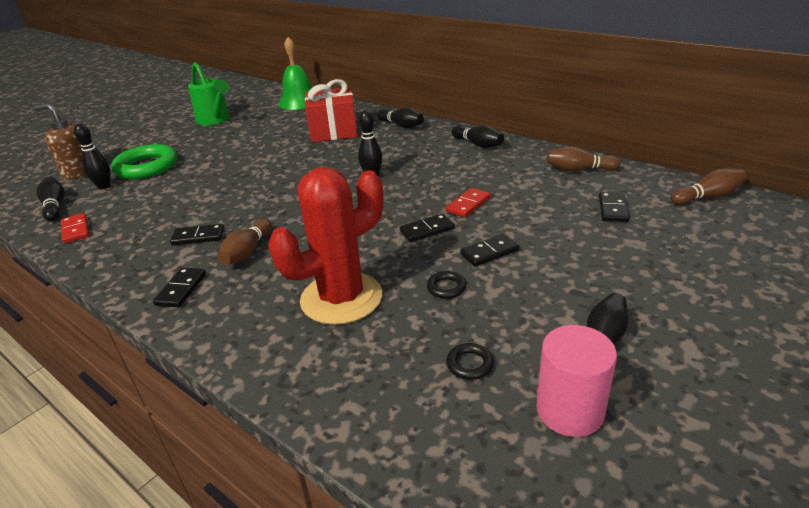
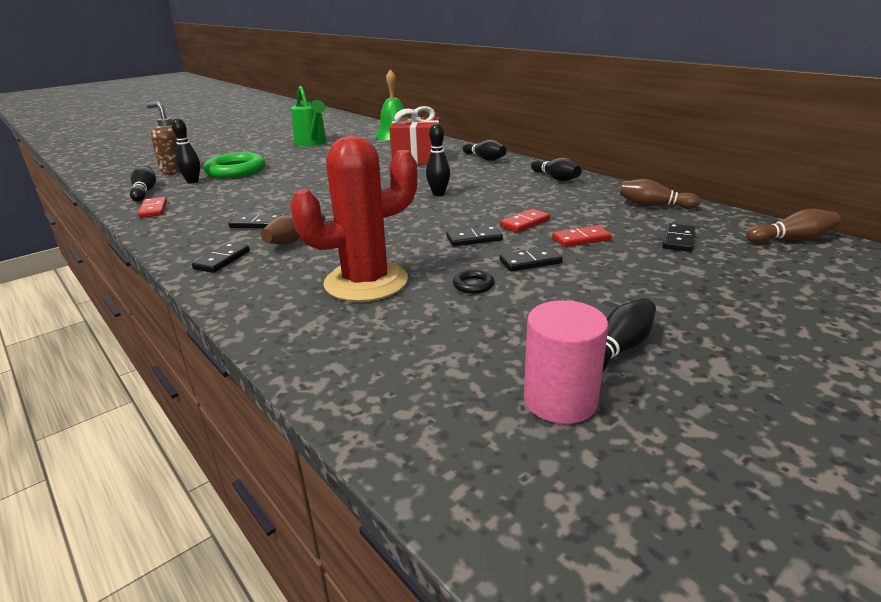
camera: 10 degrees right, 5 degrees down
(469, 364) = (470, 348): black ring -> none
(526, 218) = (581, 239): none -> red domino

